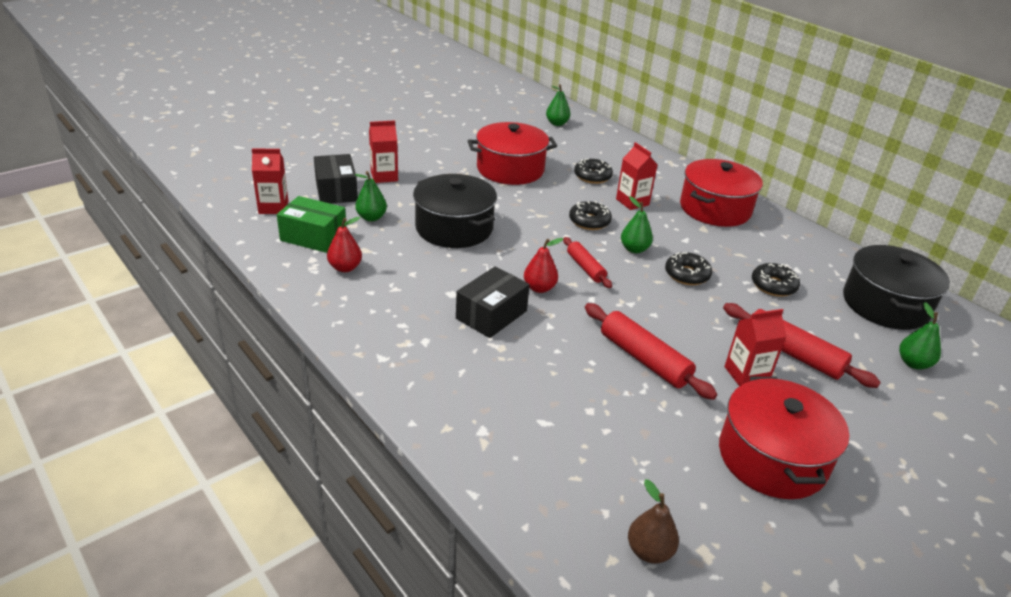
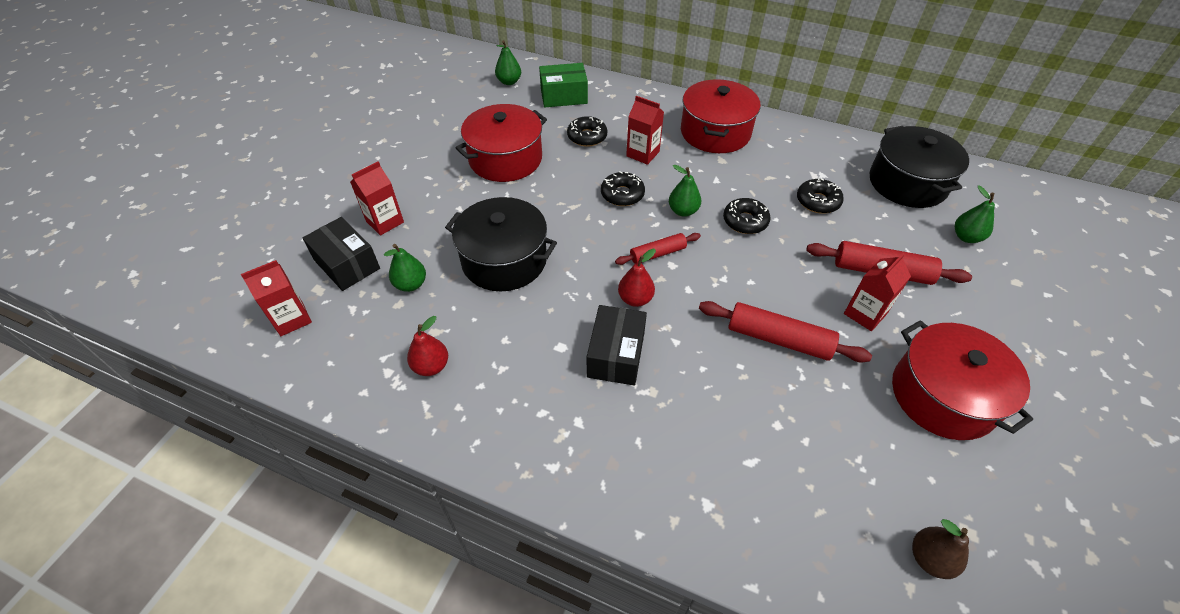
camera: 25 degrees left, 15 degrees up
(313, 237) = (367, 340): green box -> green box (564, 96)
(585, 268) = (658, 254): red rolling pin -> red rolling pin turned 60 degrees counterclockwise

